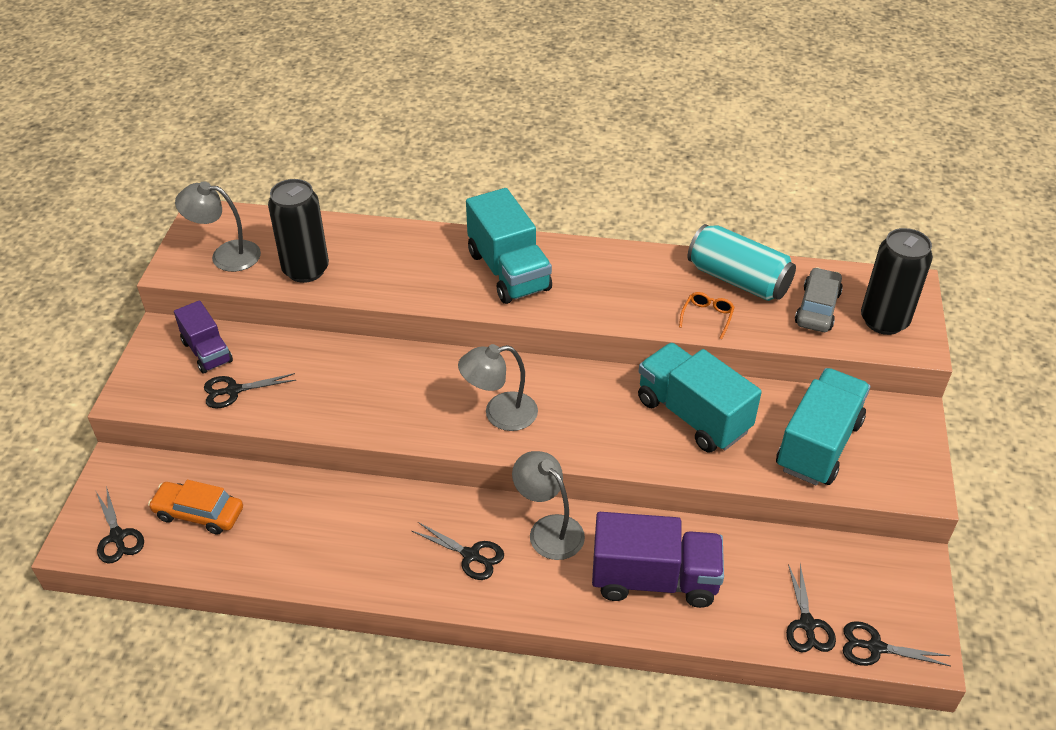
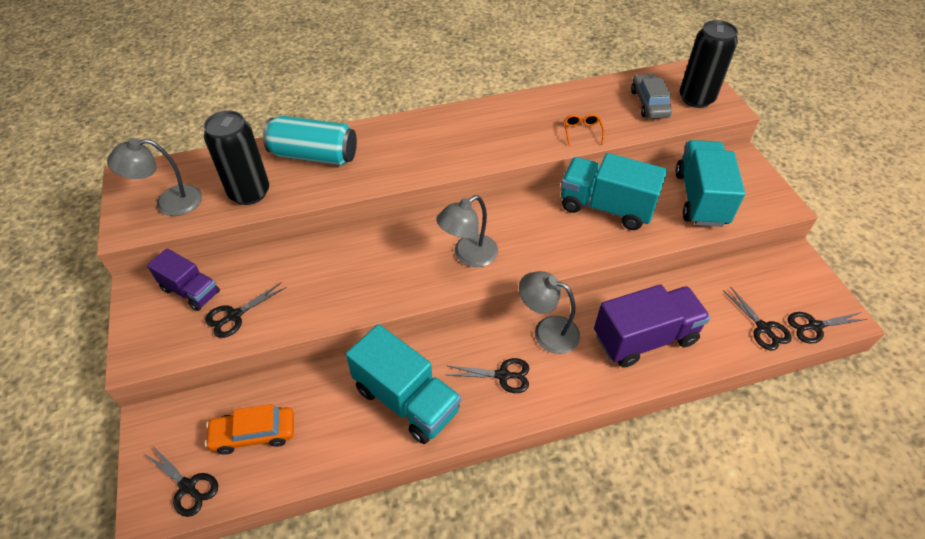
camera: 25 degrees left, 5 degrees up
(509, 271) = (417, 143): turquoise truck -> turquoise truck (406, 400)
(738, 280) = (584, 100): turquoise can -> turquoise can (314, 156)

